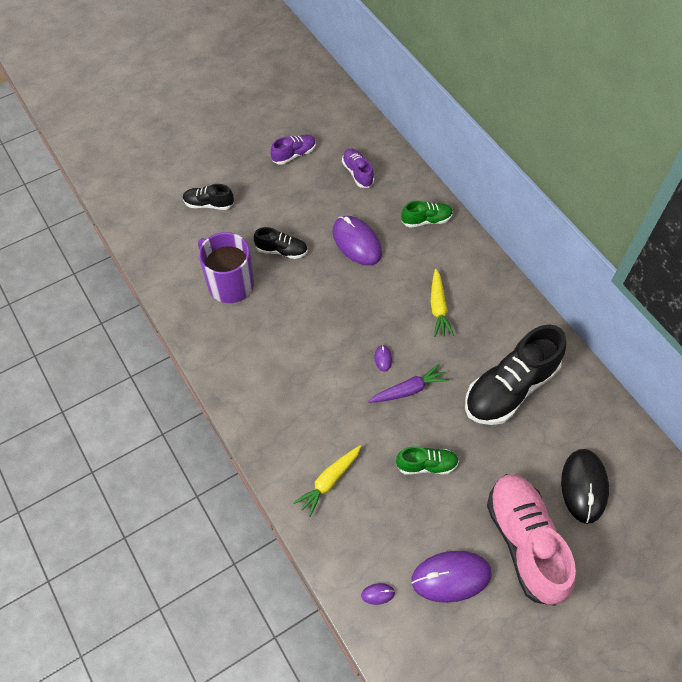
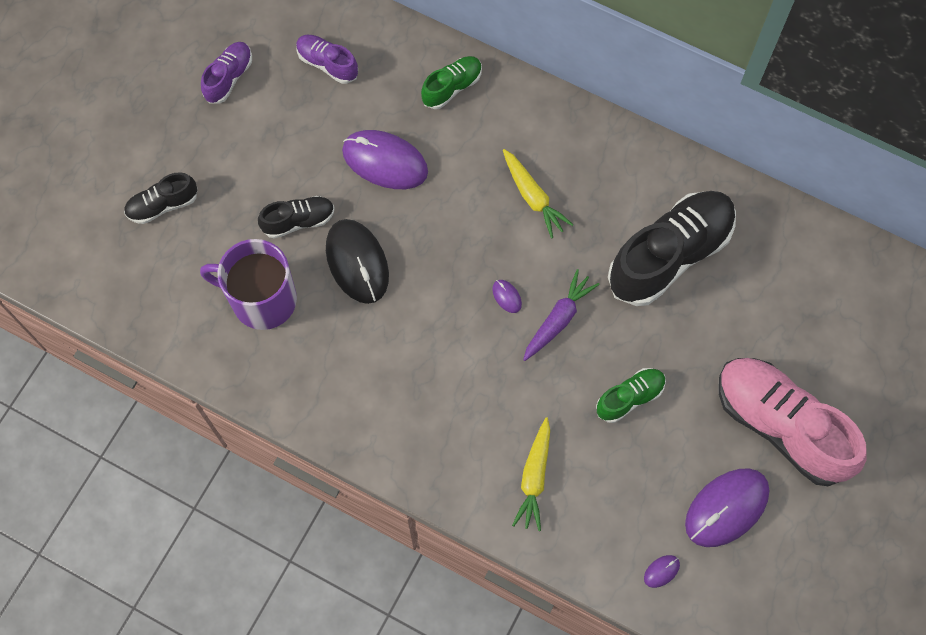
camera: 30 degrees left, 10 degrees up
(510, 388) = (670, 255): black shoe -> black shoe turned 150 degrees counterclockwise
(584, 486) = (808, 328): black mouse -> black mouse (357, 262)

